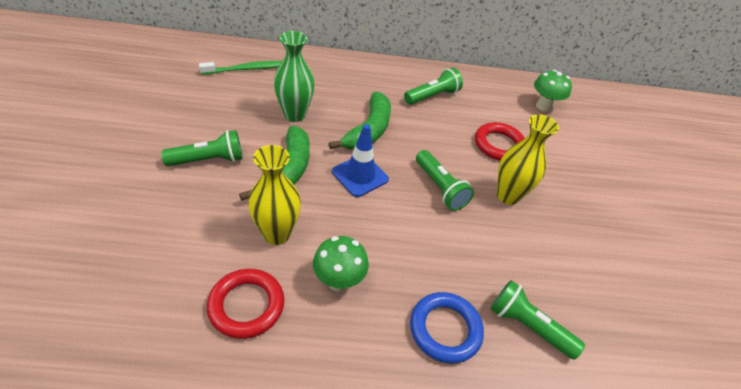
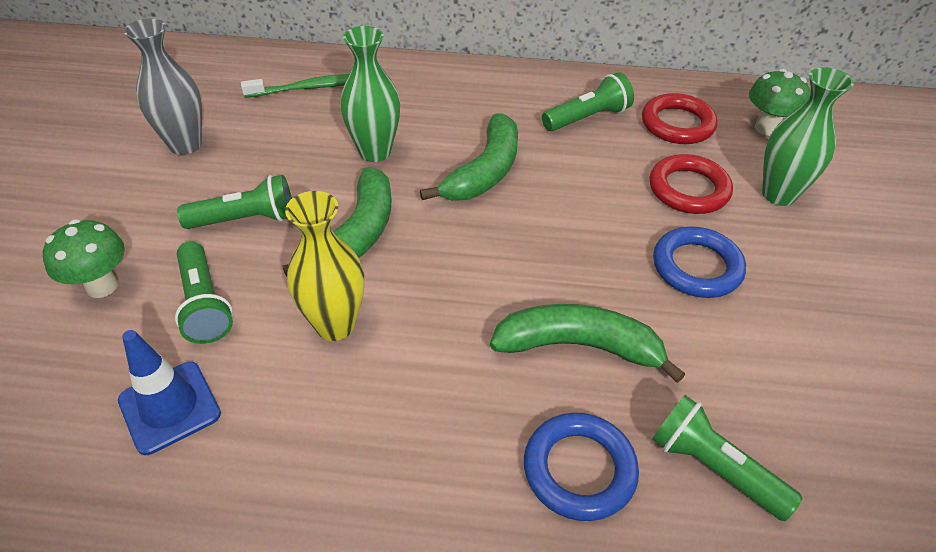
camera: 10 degrees right, 0 degrees up
(161, 106) = (185, 145): none -> grey vase
(246, 305) = (283, 428): red ring -> red ring (677, 124)
(338, 281) = (421, 395): green mushroom -> green mushroom (102, 286)
(360, 175) = (466, 239): blue traffic cone -> blue traffic cone (169, 407)
(438, 248) = (579, 346): none -> green banana
(440, 188) = (588, 256): green flashlight -> green flashlight (204, 304)
(507, 196) = (696, 267): yellow vase -> blue ring
(553, 149) = (778, 194): none -> green vase

